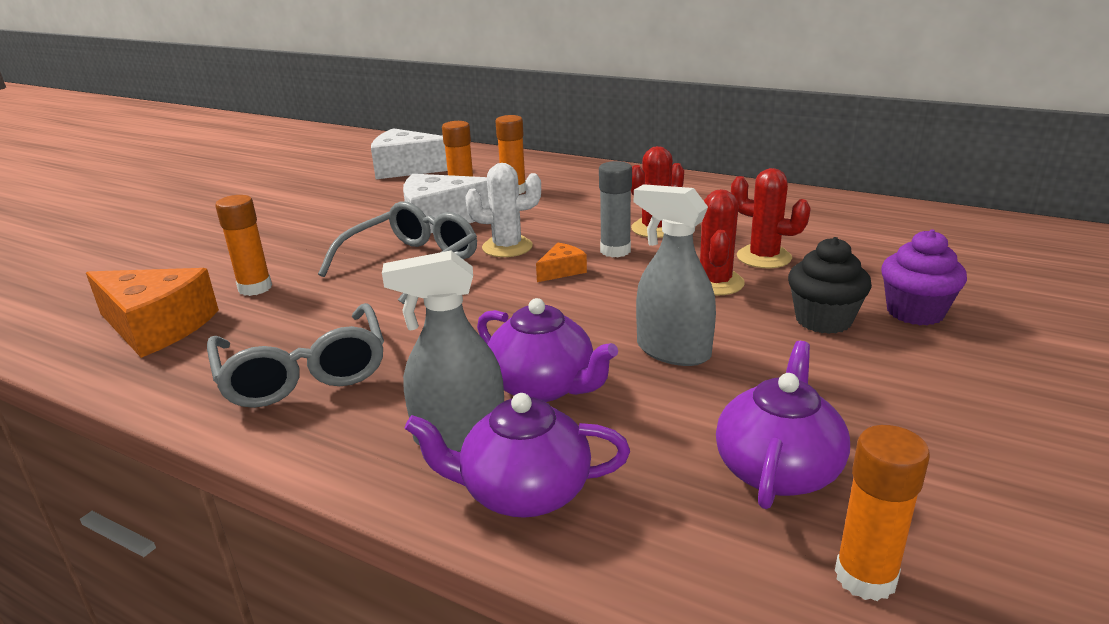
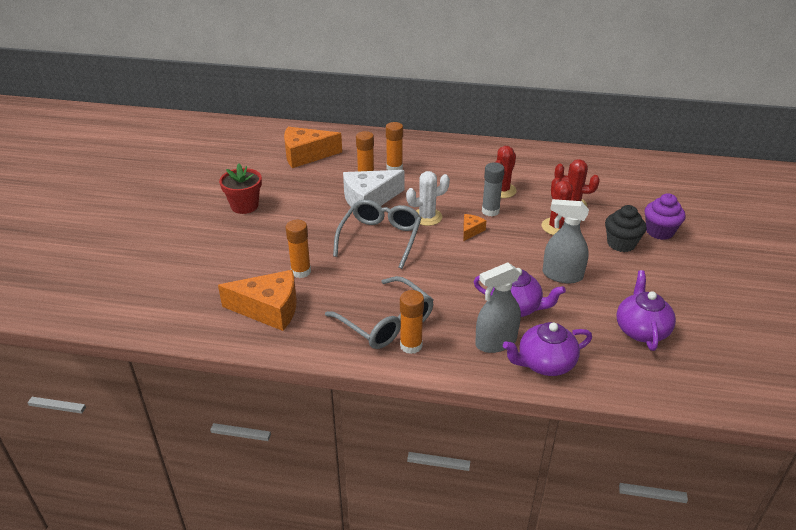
camera: 20 degrees left, 10 degrees up
(270, 210) = (244, 206): none -> red flower pot
(408, 169) = (306, 155): white cheese -> orange cheese
(865, 577) = (694, 369): orange glue stick -> orange glue stick (411, 345)

